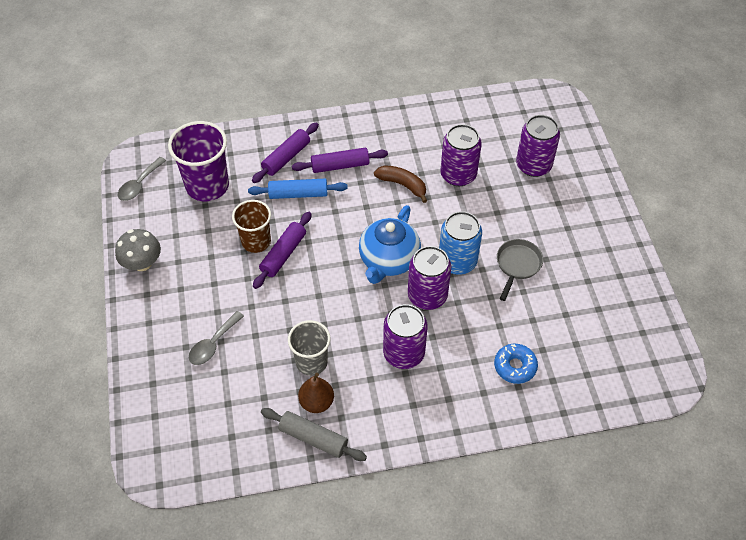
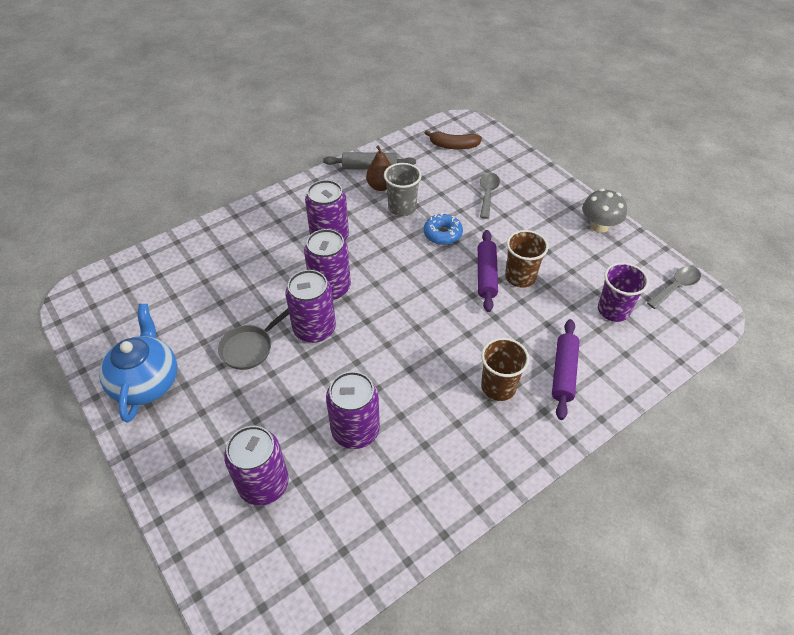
camera: 155 degrees right, 5 degrees down
(139, 184) = (676, 287): grey spoon -> grey spoon turned 45 degrees clockwise
(207, 186) = (613, 310): purple cup -> purple cup, size x0.65
(298, 194) = (518, 336): blue rolling pin -> none
(340, 166) = (498, 387): purple rolling pin -> brown cup
(388, 260) = (384, 305): blue teapot -> blue teapot (146, 382)
(402, 185) = (414, 391): brown banana -> brown banana (453, 146)
(457, 261) = (314, 329): blue can -> purple can
(515, 366) = (227, 259): blue donut -> blue donut (442, 234)
(517, 265) = (249, 348): grey pan -> grey pan turned 45 degrees clockwise

